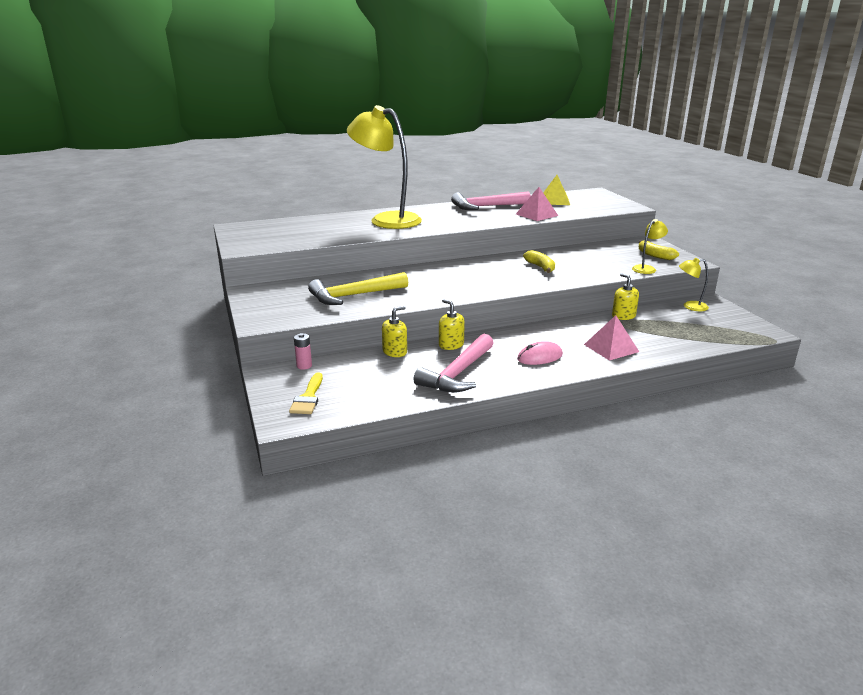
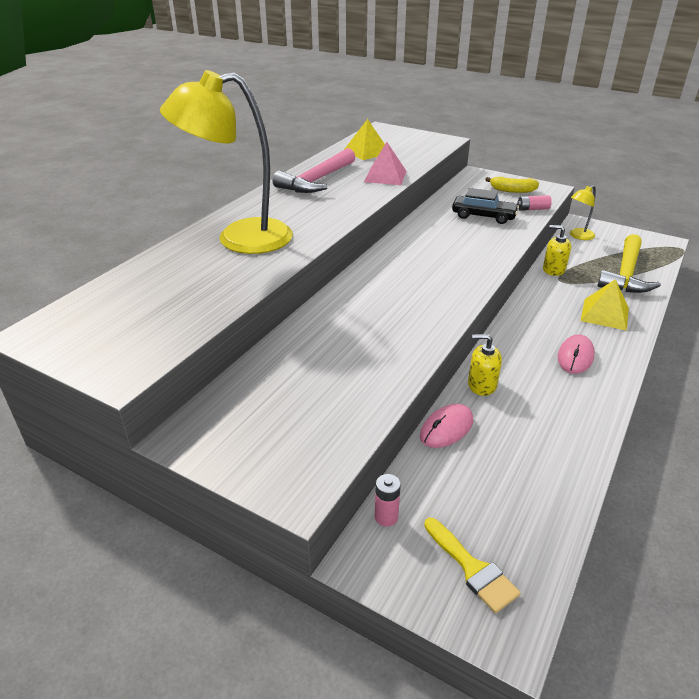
camera: 40 degrees left, 10 degrees up
(354, 295) = (338, 374): yellow hammer -> yellow hammer (625, 274)
(395, 352) = (446, 428): yellow soap dispenser -> pink mouse
(458, 373) = (549, 423): pink hammer -> none
(540, 267) = (451, 242): yellow banana -> none
(596, 262) = (483, 216): none -> black car
(611, 348) = (605, 314): pink pyramid -> yellow pyramid
(646, 268) = (532, 209): yellow lamp -> pink battery

